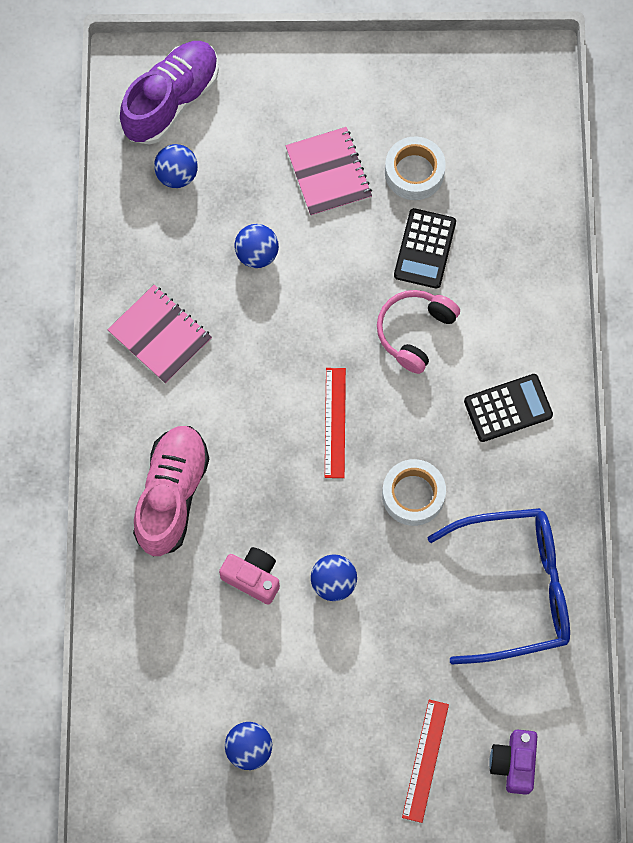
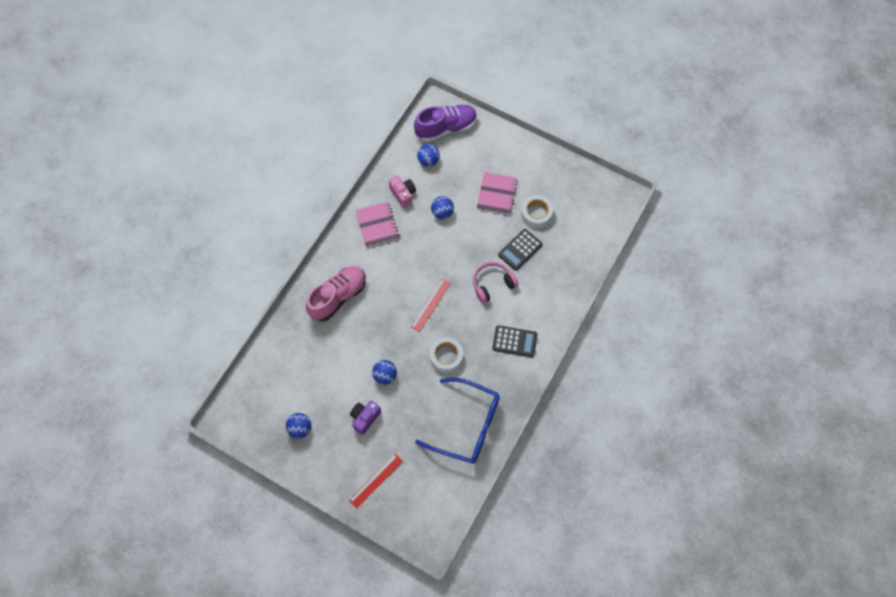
camera: 30 degrees right, 5 degrees down
(253, 577) = (350, 353): pink camera -> pink camera (403, 194)
(513, 763) = (416, 506): purple camera -> purple camera (365, 418)

